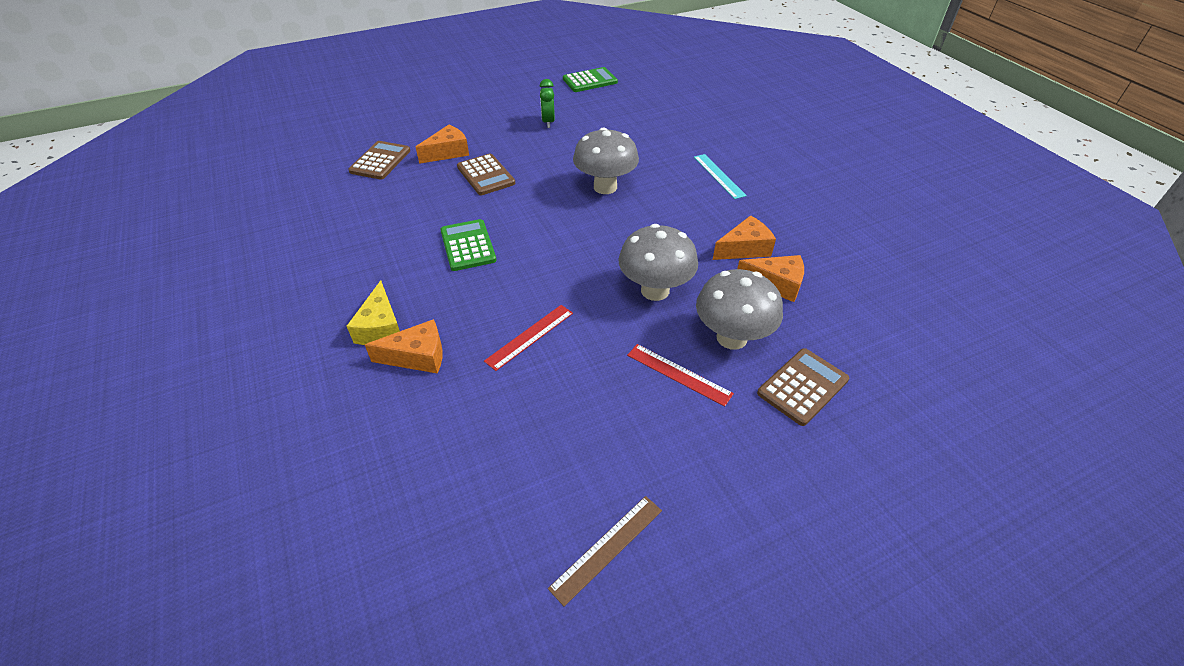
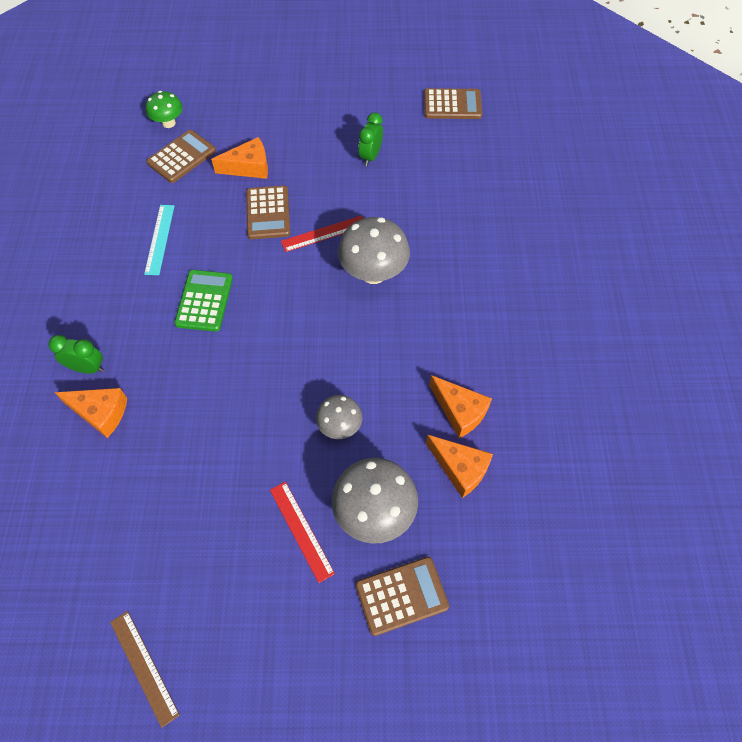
camera: 25 degrees right, 15 degrees up
(353, 143) = (168, 123): none -> green mushroom
(381, 327) = (87, 368): yellow cheese -> green clock
(530, 336) = (200, 431): red ruler -> red ruler (324, 233)
(590, 81) = (452, 105): green calculator -> brown calculator
(607, 548) = (144, 667): brown ruler -> brown ruler turned 75 degrees clockwise
(655, 290) = (340, 427): grey mushroom -> grey mushroom, size x0.59
(719, 176) = (500, 301): turquoise ruler -> turquoise ruler (159, 239)
(744, 249) = (460, 411): orange cheese -> orange cheese turned 45 degrees clockwise

